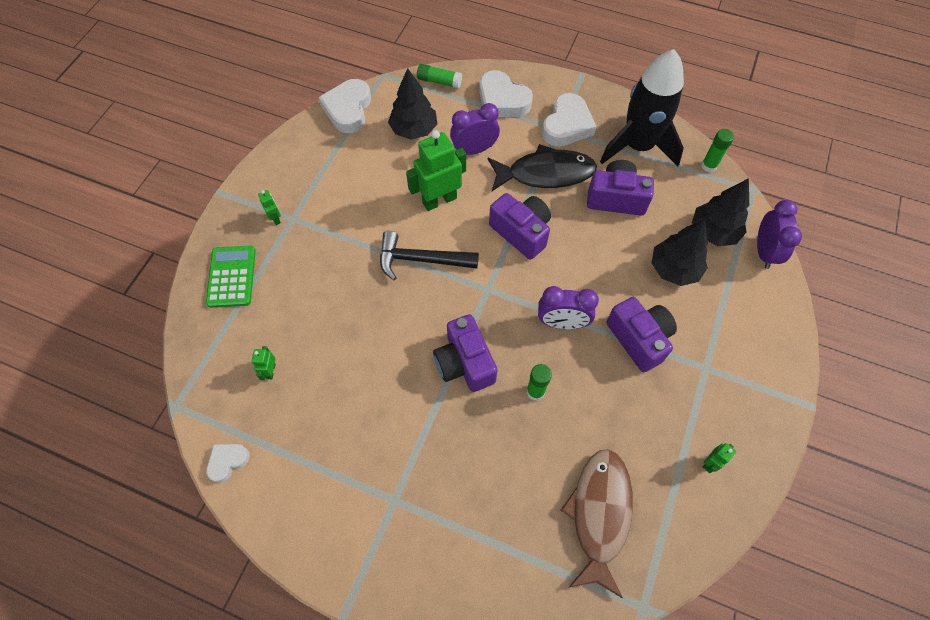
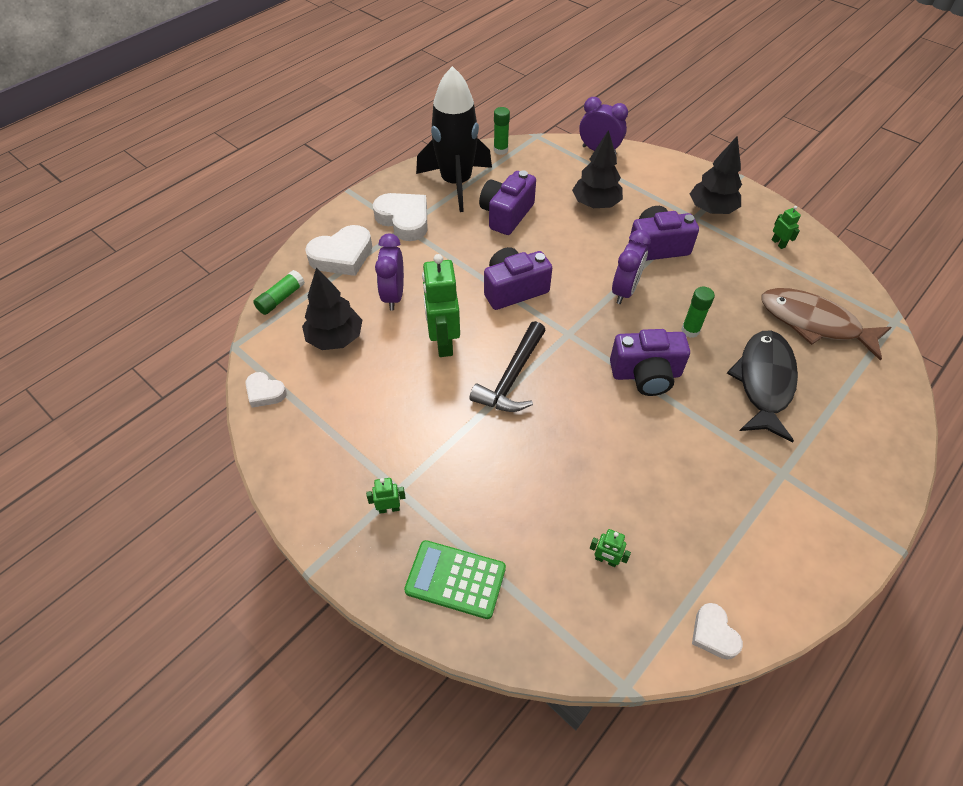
camera: 70 degrees left, 10 degrees down
(348, 109) = (265, 392): white heart -> white heart, size x0.56
(545, 173) = (453, 252): black fish -> black fish (764, 382)
(713, 232) = (568, 170): black tree -> black tree (711, 210)

